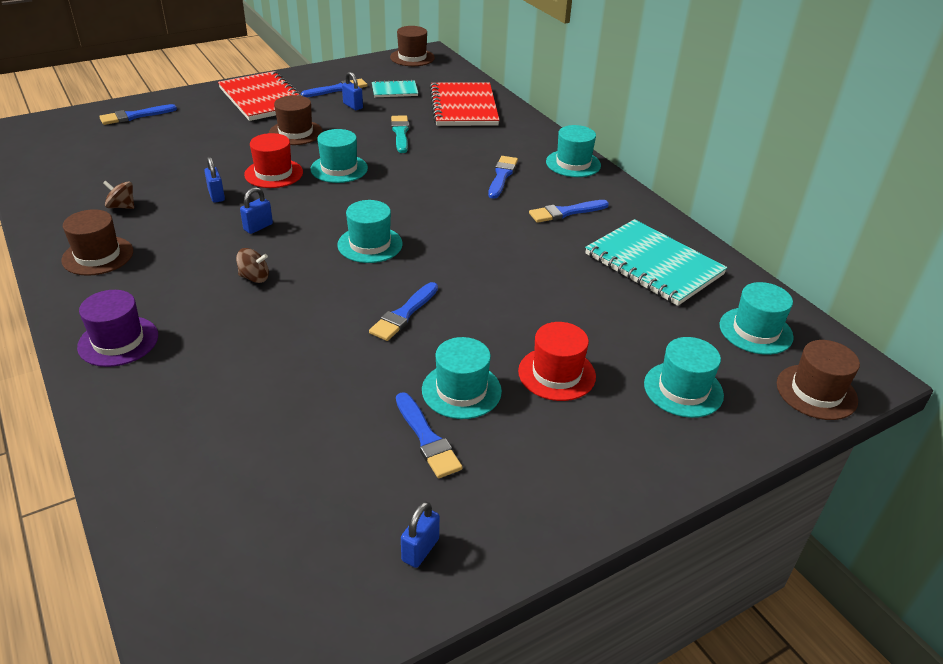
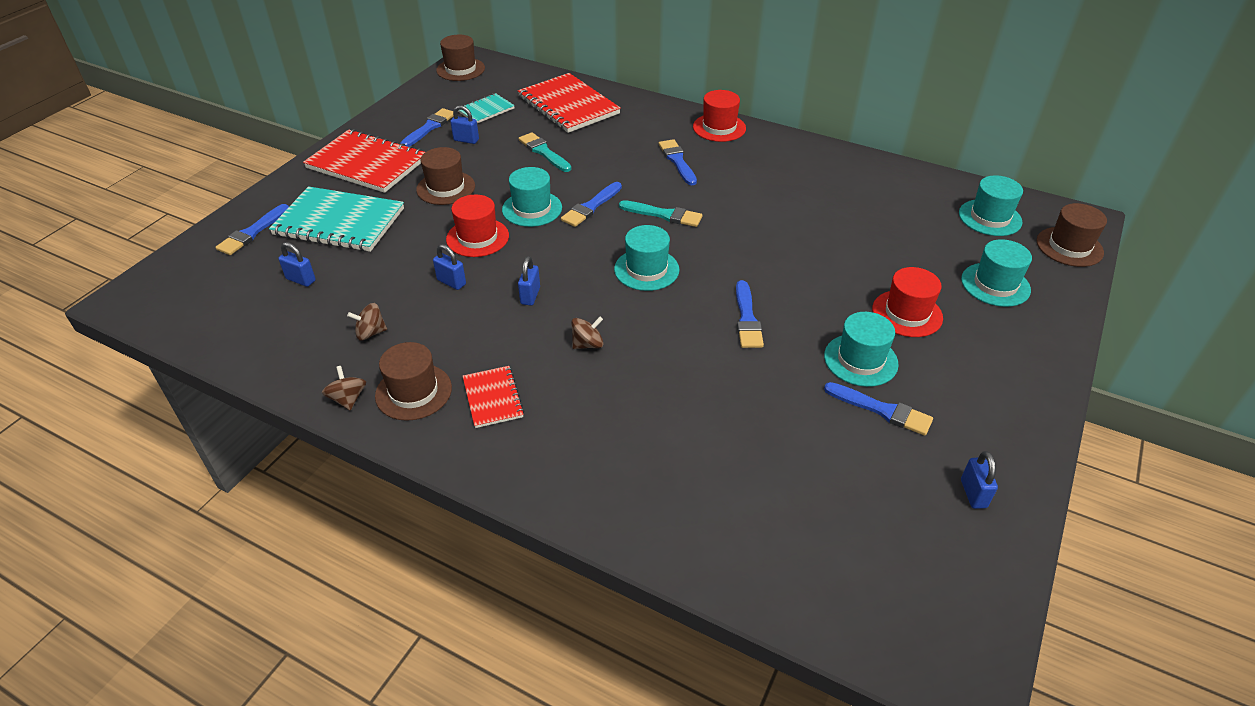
camera: 30 degrees left, 5 degrees up
(53, 241) = (348, 399): none -> brown spinning top
(118, 341) = (543, 460): purple hat -> none
(124, 156) = (301, 280): none -> blue padlock
(141, 283) = (493, 398): none -> red notebook
(437, 211) = (664, 215): none -> turquoise brush
(565, 212) = (763, 175): blue brush -> blue brush (591, 207)
(573, 163) = (719, 127): turquoise hat -> red hat
(653, 264) = (872, 193): turquoise notebook -> turquoise notebook (339, 222)

